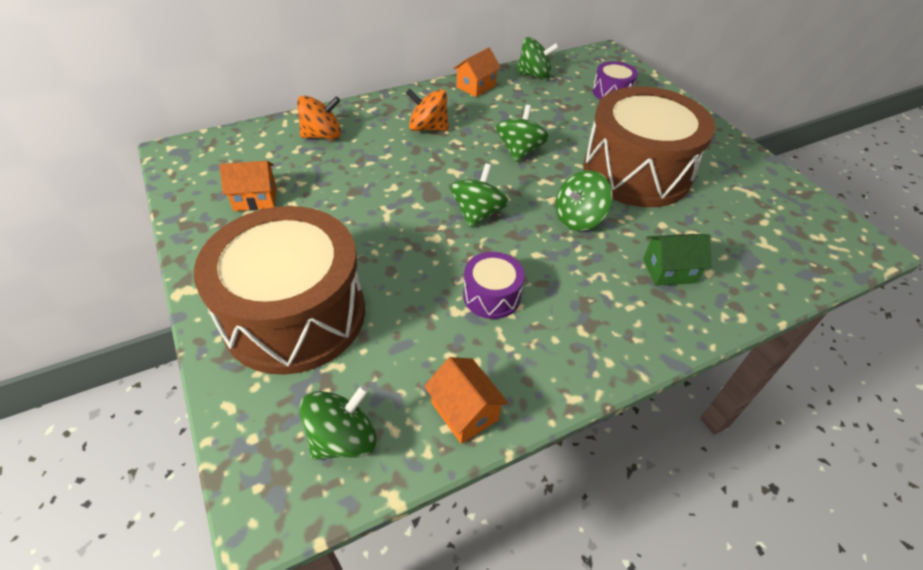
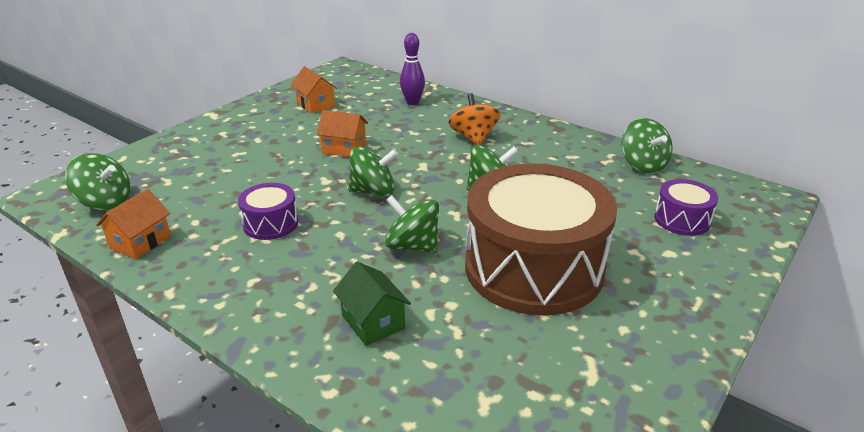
camera: 65 degrees right, 15 degrees down
(295, 314) = (208, 153): brown drum -> none
(322, 135) = (412, 102): orange spinning top -> purple bowling pin
(476, 86) = (573, 141): orange house -> orange house (344, 148)

